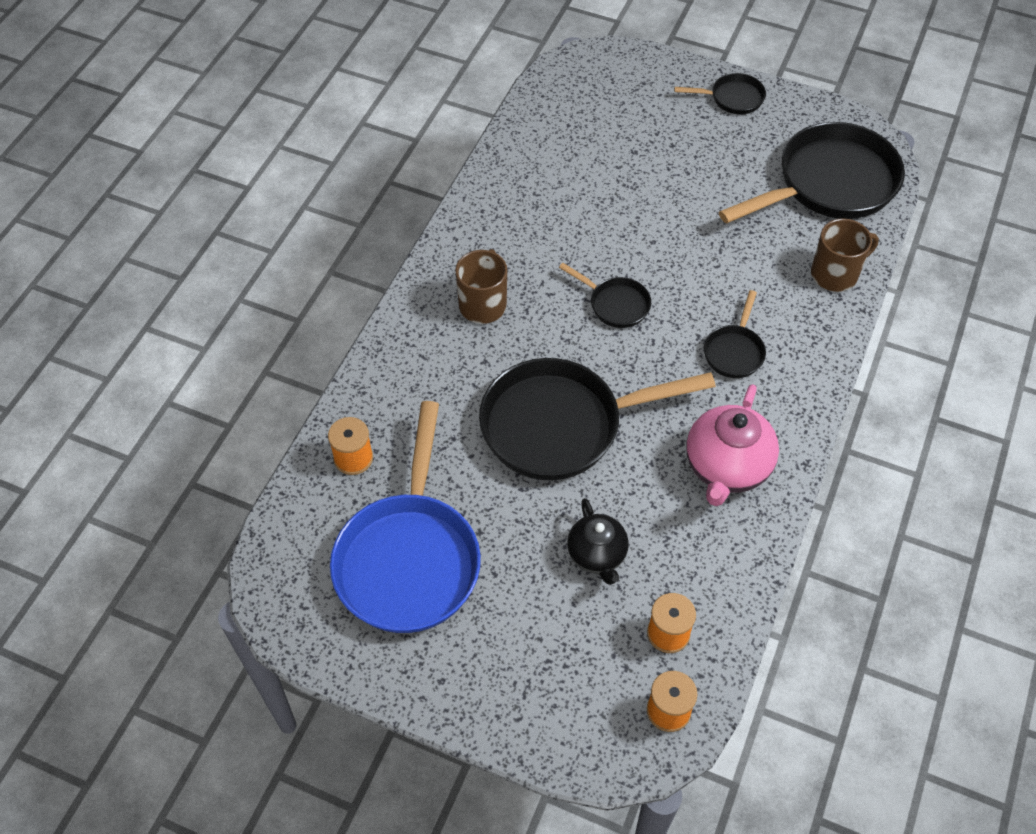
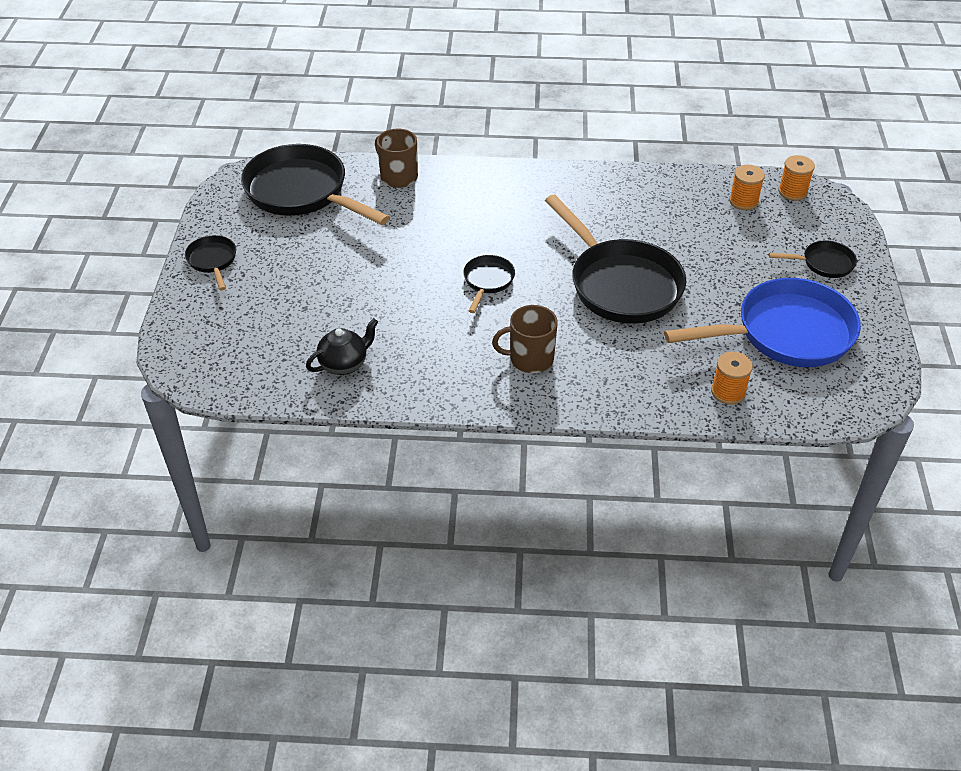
camera: 110 degrees left, 10 degrees down
(597, 555) = (713, 243): black teapot -> black teapot (344, 364)
(726, 468) = (603, 199): pink teapot -> none
(734, 351) = (500, 212): black pan -> black pan (823, 263)

